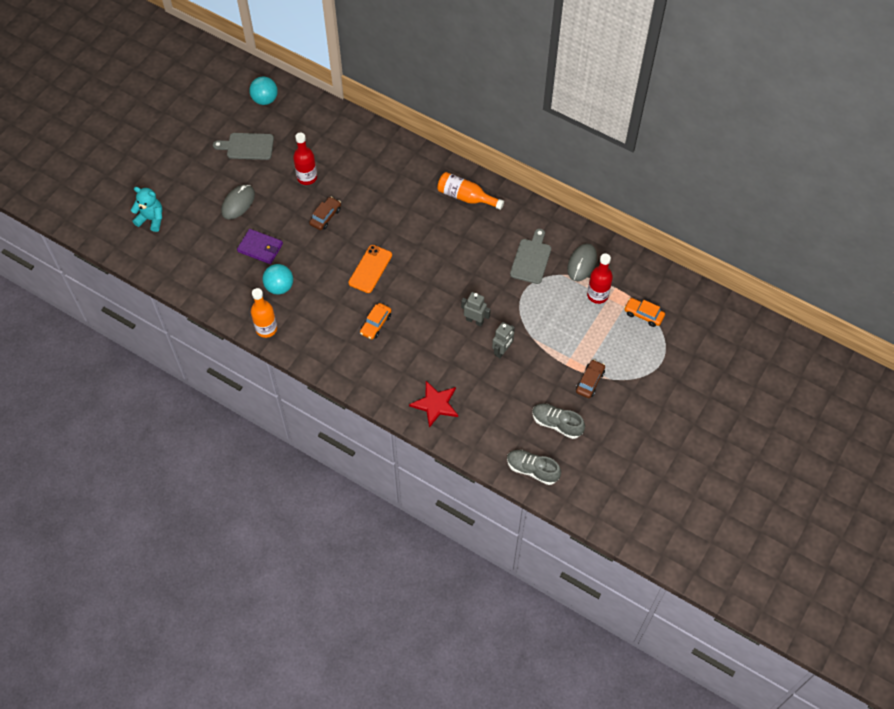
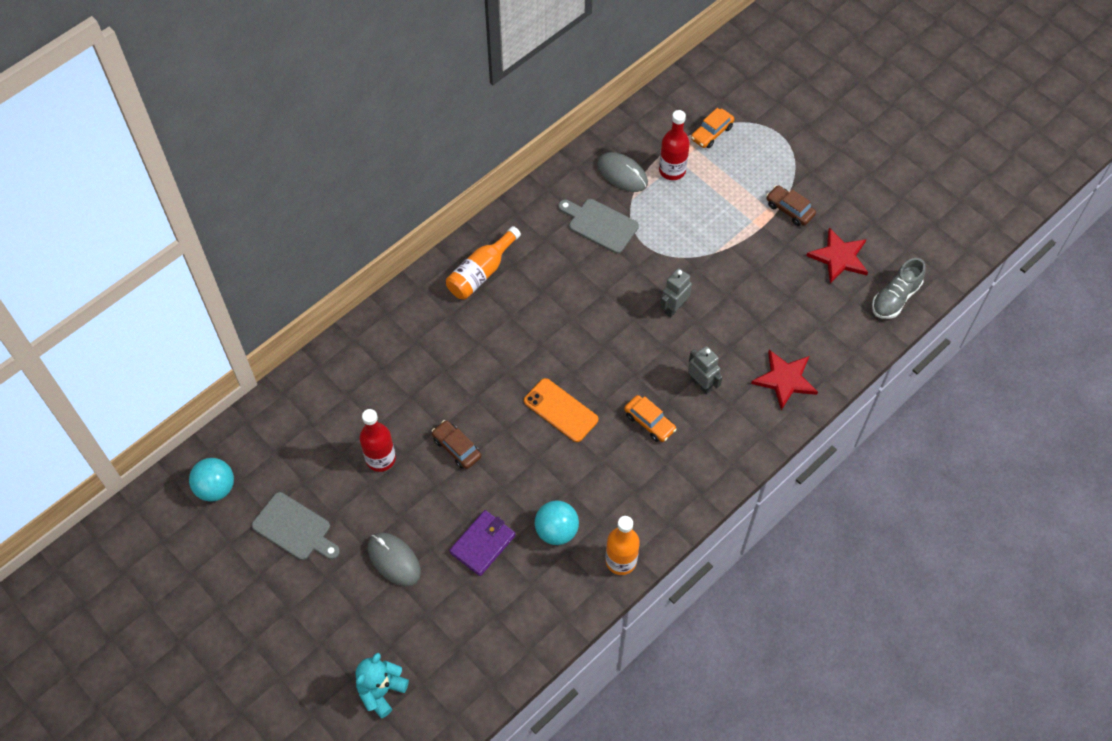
camera: 75 degrees left, 0 degrees up
(247, 146) = (294, 528): grey cutting board -> grey cutting board turned 75 degrees counterclockwise
(502, 351) = (725, 288): grey robot -> grey robot (701, 384)
(557, 424) = (839, 257): grey shoe -> red star

